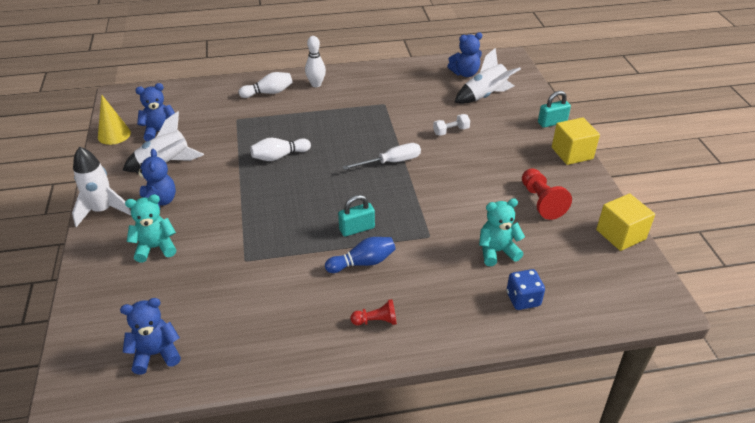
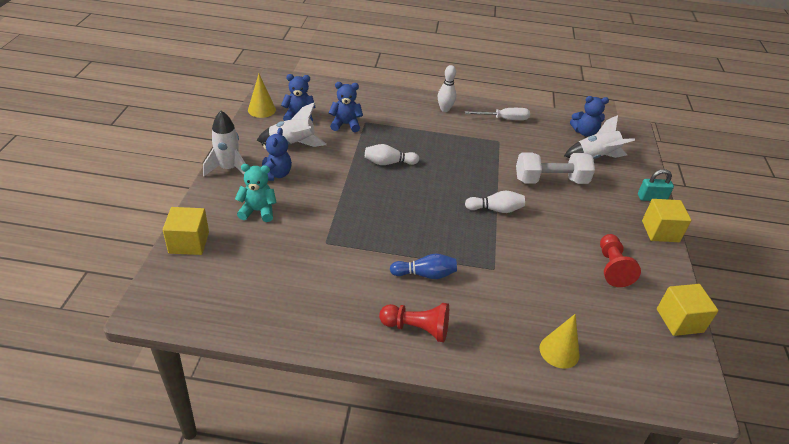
camera: 15 degrees right, 0 degrees up
(89, 305) = (189, 243): none -> yellow cube
(156, 354) = (224, 298): blue teddy bear -> blue teddy bear (345, 124)
(268, 93) = (401, 106): white bowling pin -> white bowling pin (495, 209)
(357, 229) = (431, 243): turquoise padlock -> none
(376, 321) = (417, 328): red pawn -> red pawn, size x1.64
(391, 162) = (485, 194): white screwdriver -> white screwdriver (504, 119)
(451, 131) = (550, 180): white dumbbell -> white dumbbell, size x2.13
(497, 251) = (551, 301): turquoise teddy bear -> none
(523, 299) = (559, 351): blue dice -> yellow cone

